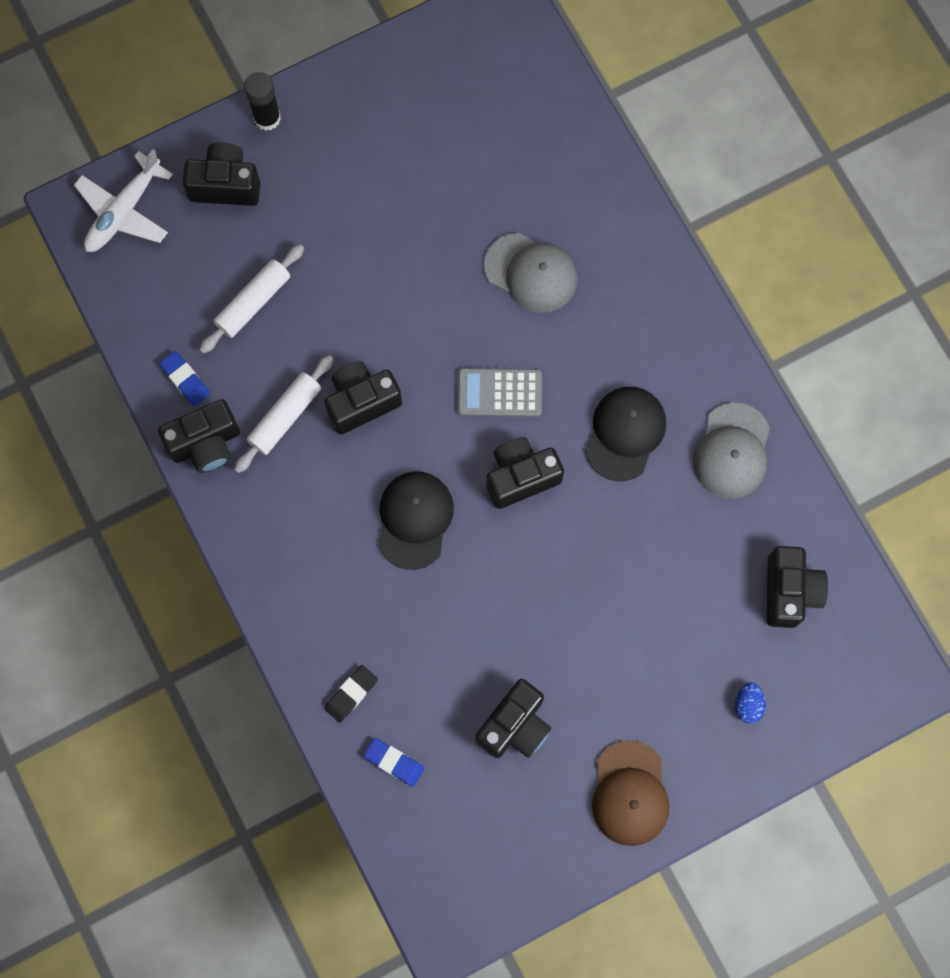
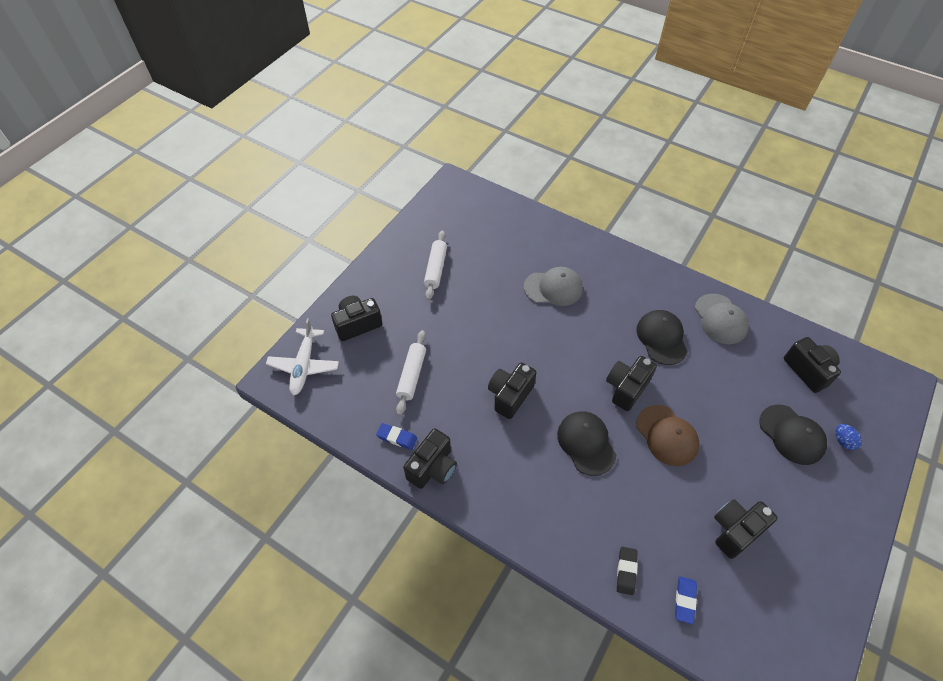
camera: 30 degrees left, 20 degrees down
(267, 118) = (361, 283): black glue stick -> none
(285, 417) = (471, 427): white rolling pin -> white rolling pin (436, 269)
(394, 762) = (685, 600): blue eraser -> blue eraser turned 75 degrees counterclockwise
(499, 393) = (581, 352): grey calculator -> none
(515, 726) = (735, 530): black camera -> black camera turned 135 degrees counterclockwise
(630, 793) = (830, 531): brown cap -> brown cap (667, 435)
(688, 659) = (791, 434): none -> black cap

